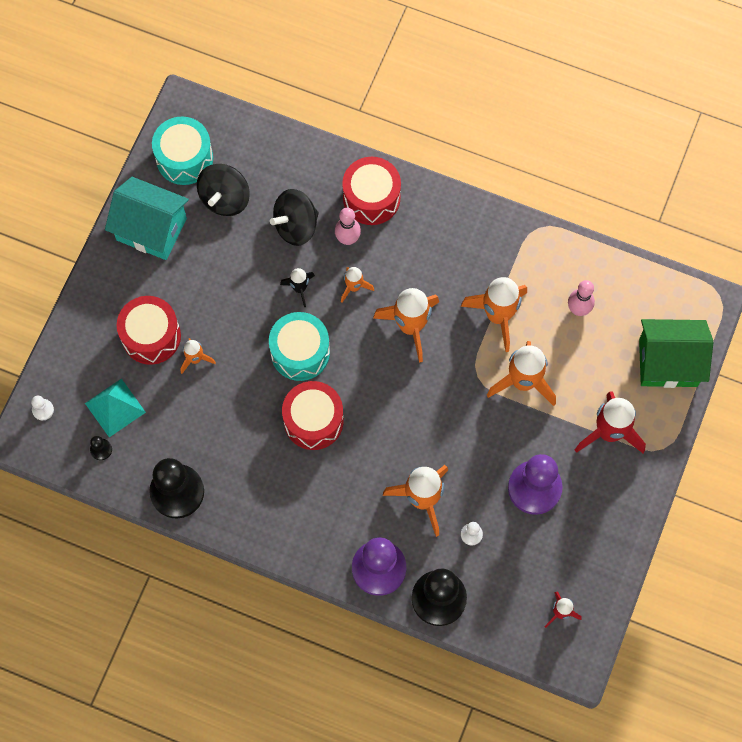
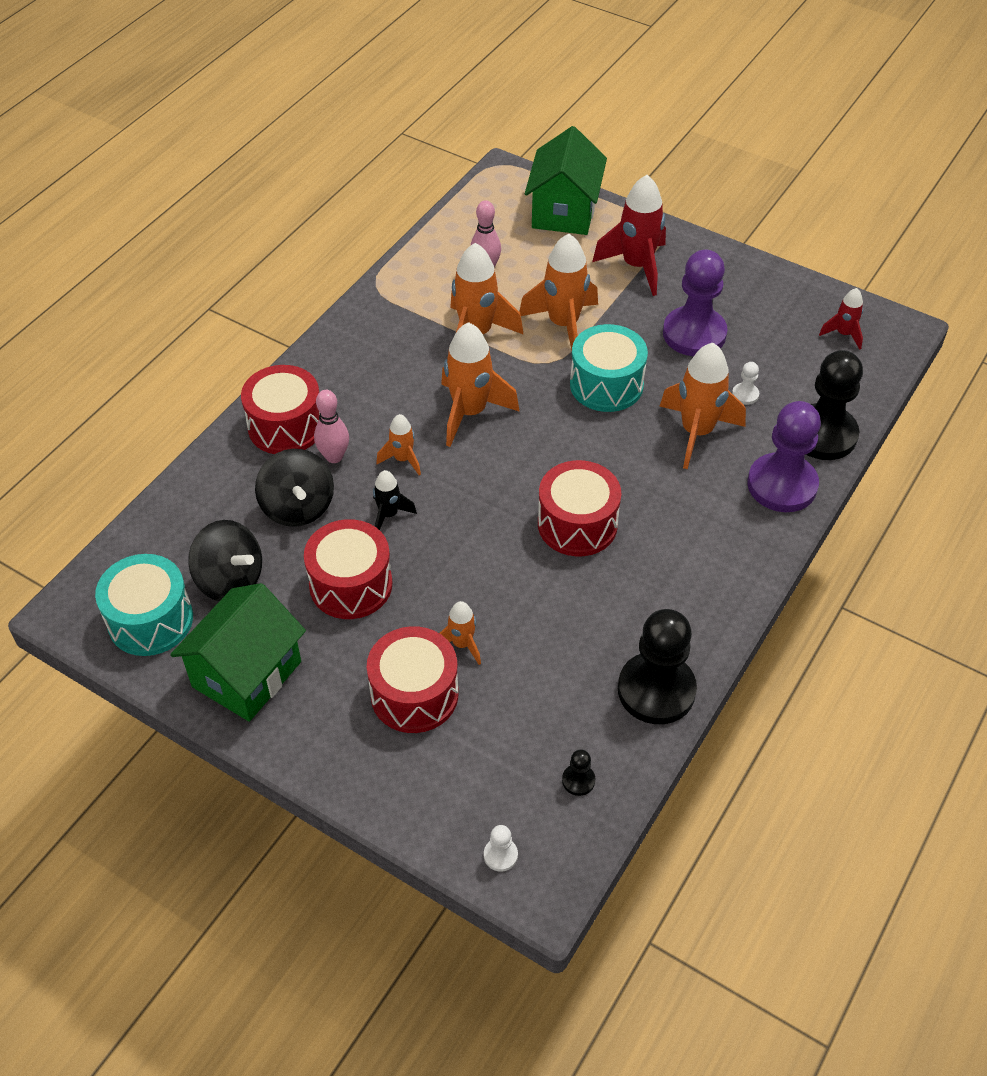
camera: 80 degrees left, 20 degrees down
(115, 407) = (515, 754): turquoise pyramid -> none
(151, 229) = (247, 674): turquoise house -> green house
(233, 277) = (351, 585): none -> red drum
(300, 352) = (479, 526): turquoise drum -> turquoise drum (606, 384)

